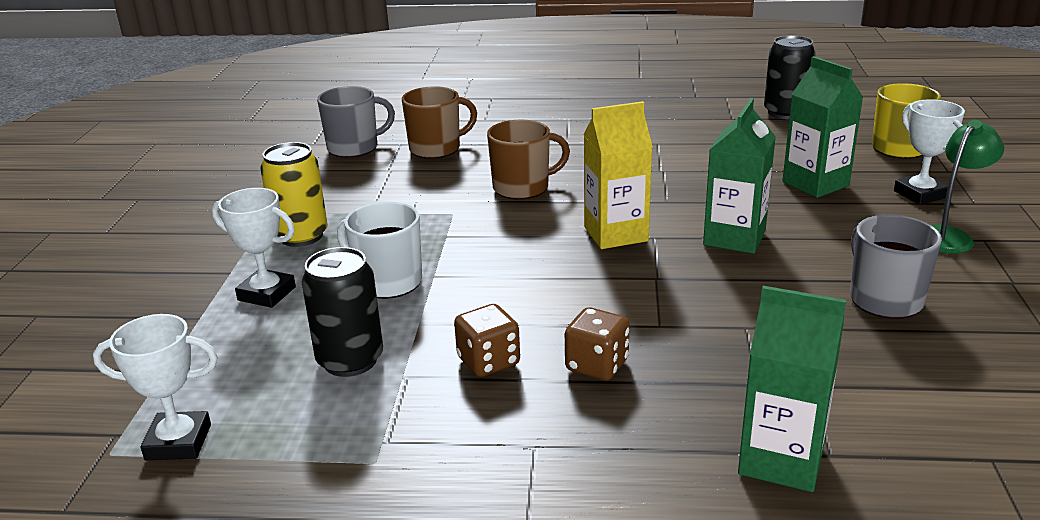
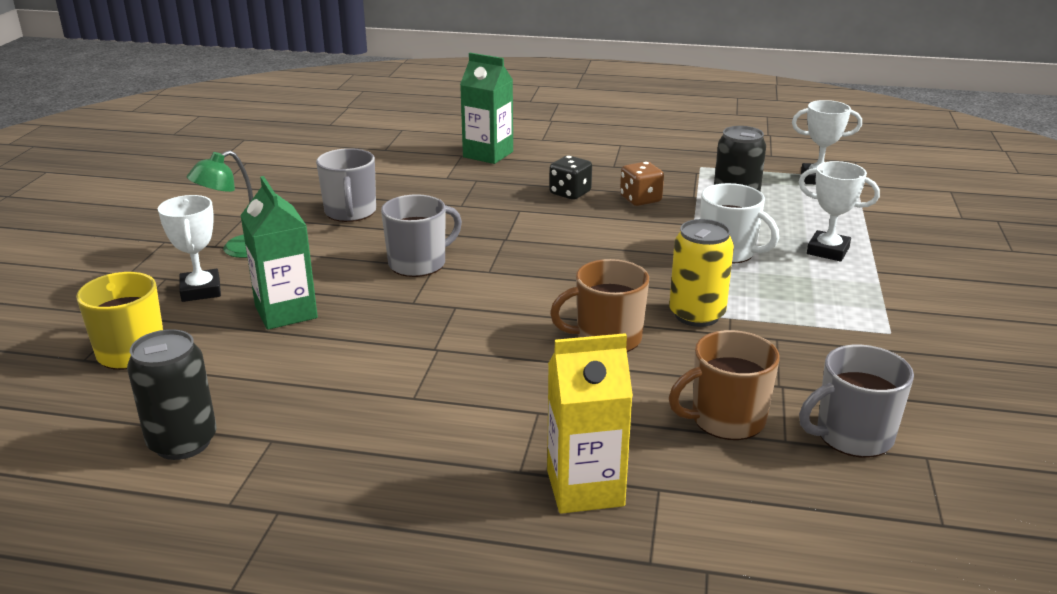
camera: 175 degrees left, 0 degrees up
(301, 236) = (834, 300): yellow can -> yellow can (696, 315)
(597, 365) = (570, 193): brown dice -> black dice
(615, 234) = (523, 276): yellow carton -> yellow carton (585, 488)
(734, 238) = (418, 263): green carton -> grey mug

